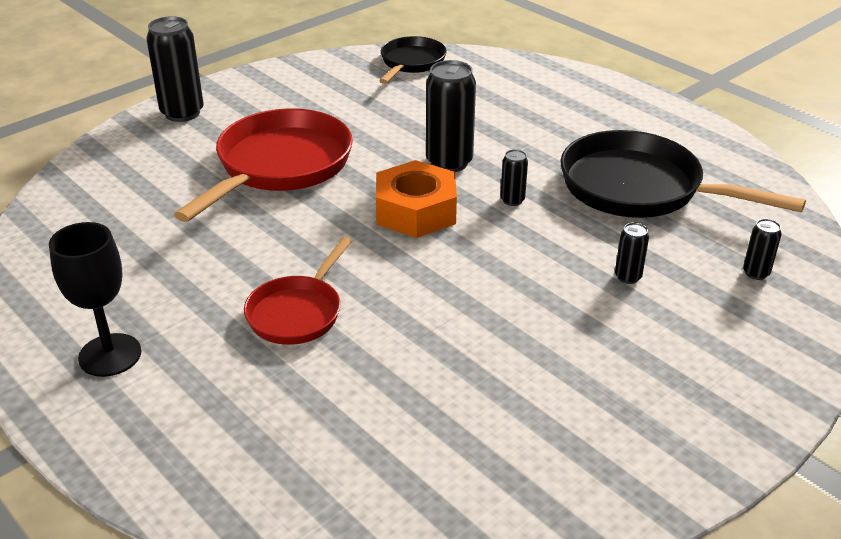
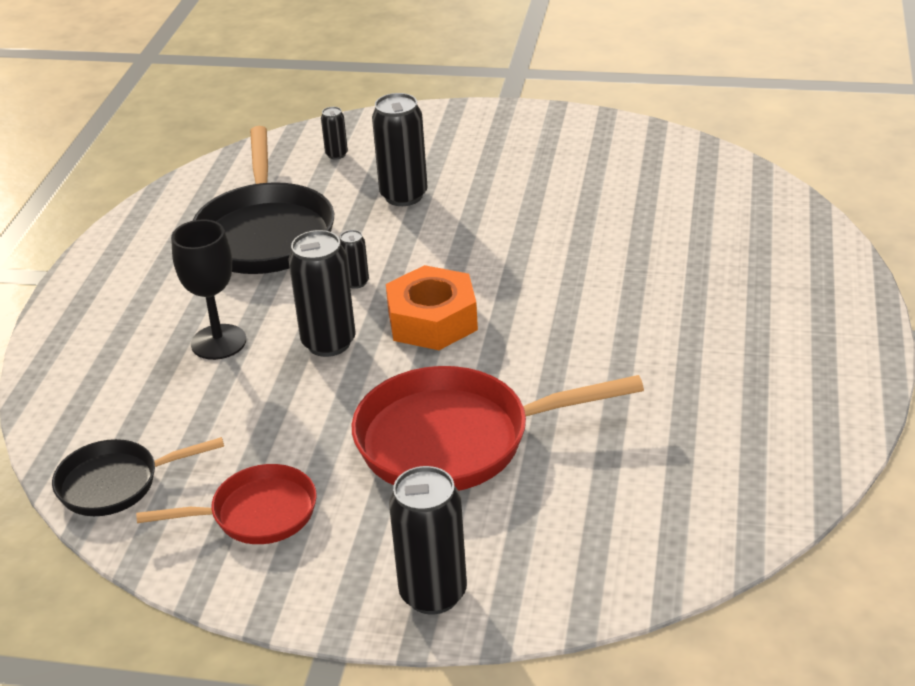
camera: 125 degrees left, 0 degrees up
(110, 355) = (797, 357): black goblet -> black goblet (218, 342)
(297, 312) = (633, 304): red pan -> red pan (257, 514)
(628, 277) = (403, 196): black can -> black can, size x2.03

